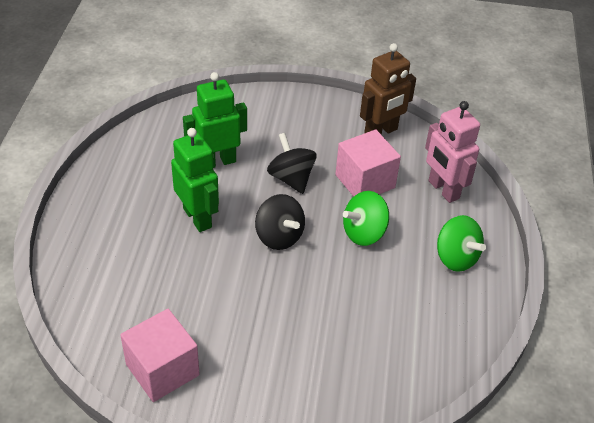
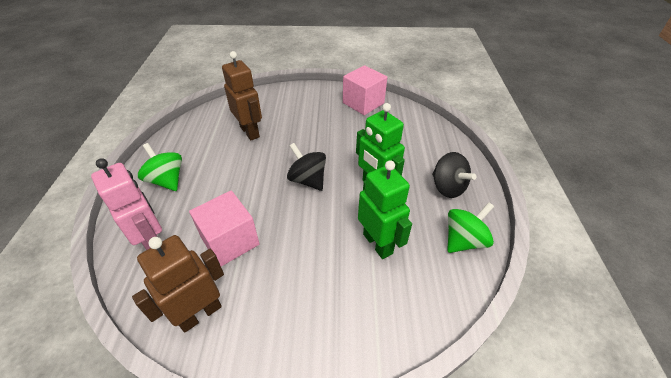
camera: 175 degrees right, 0 degrees up
(217, 162) = (378, 243): green robot -> green robot turned 90 degrees counterclockwise
(291, 178) = (302, 234): black spinning top -> black spinning top (447, 187)
(359, 326) = (250, 132): none -> brown robot
(364, 233) = (238, 191): green spinning top -> green spinning top (464, 240)

